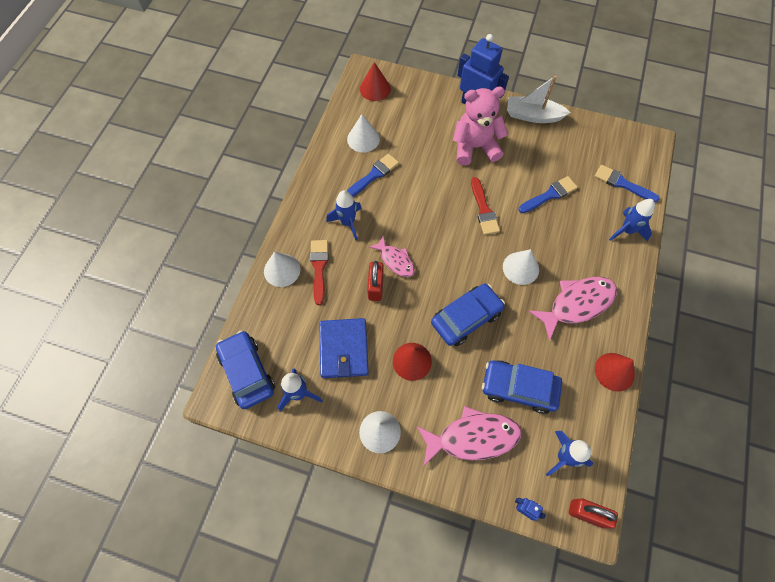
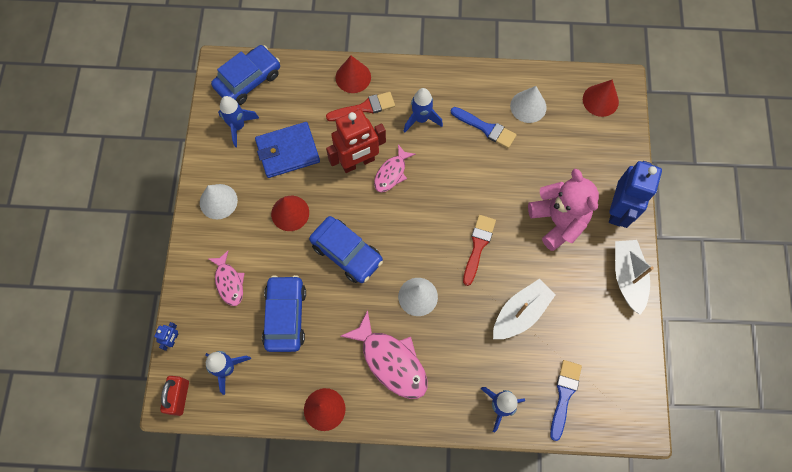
camera: 75 degrees right, 5 degrees up
(282, 270) = (353, 77): white cone -> red cone
(375, 287) = (358, 162): red padlock -> red robot
(473, 437) = (229, 282): pink fish -> pink fish, size x0.60
(483, 210) = (478, 246): red brush -> red brush turned 135 degrees clockwise
(549, 195) = (520, 313): blue brush -> white boat

